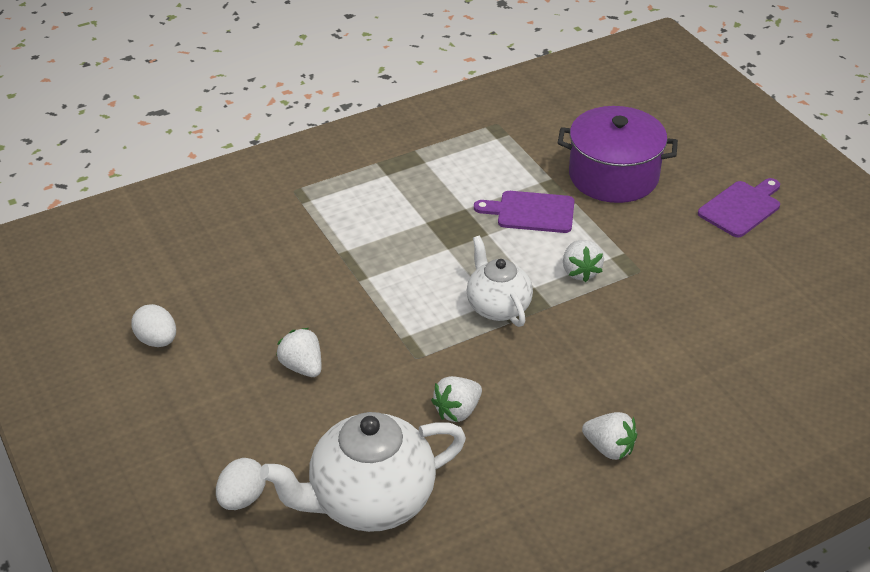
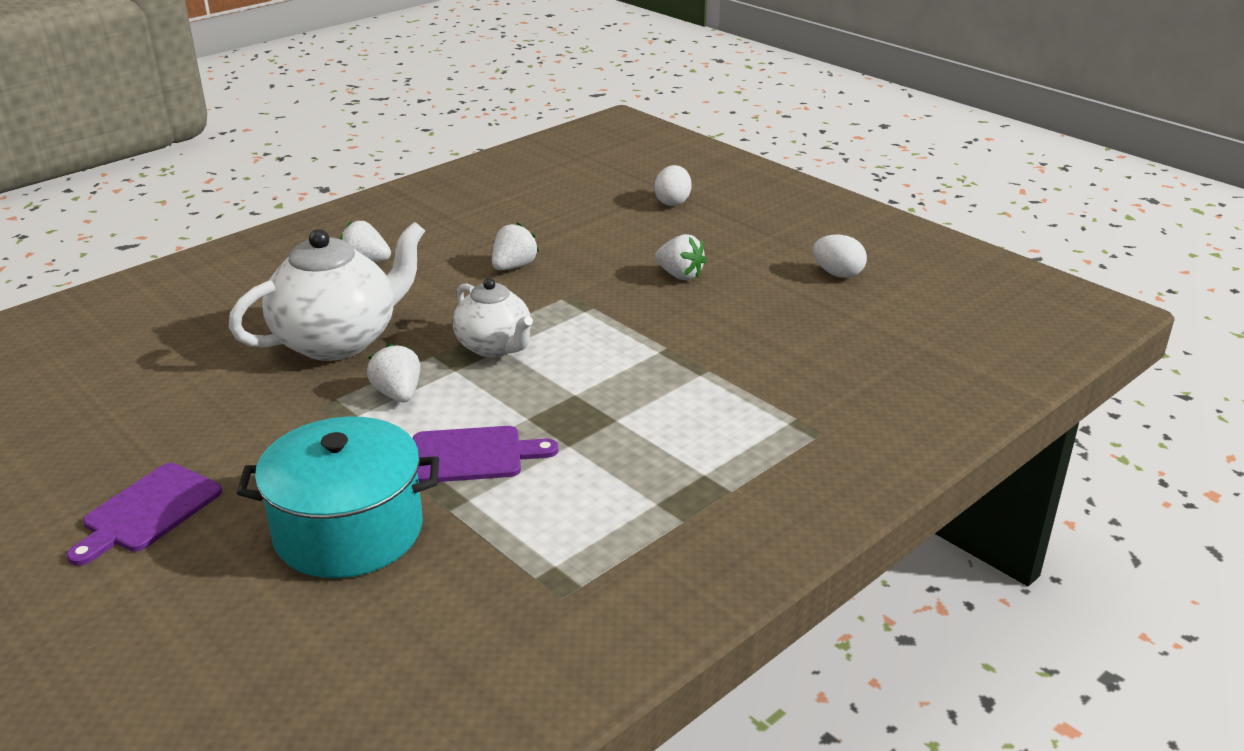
camera: 165 degrees right, 10 degrees down
(370, 501) = (569, 212): white teapot -> white teapot (338, 340)
(613, 176) = (348, 530): purple pot -> turquoise pot

